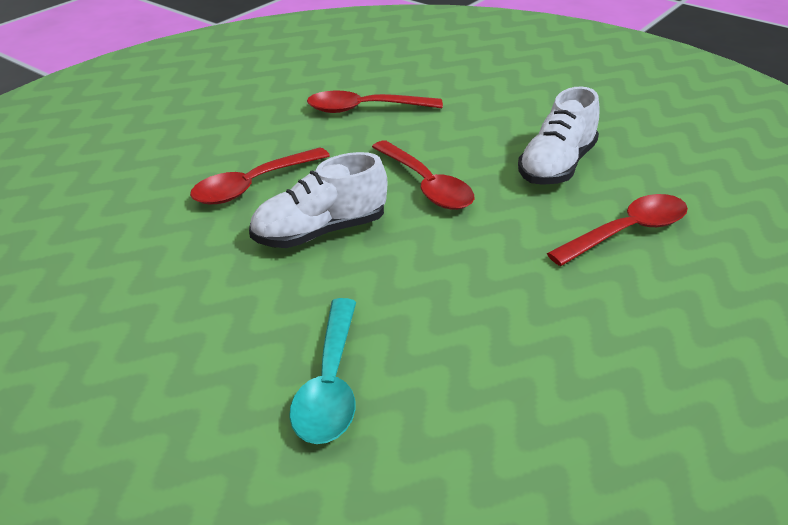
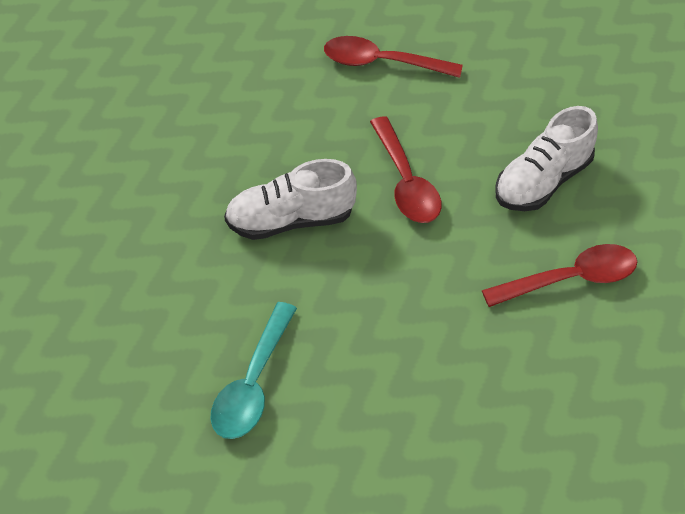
camera: 15 degrees right, 15 degrees up
(253, 185) = (246, 150): red spoon -> none

